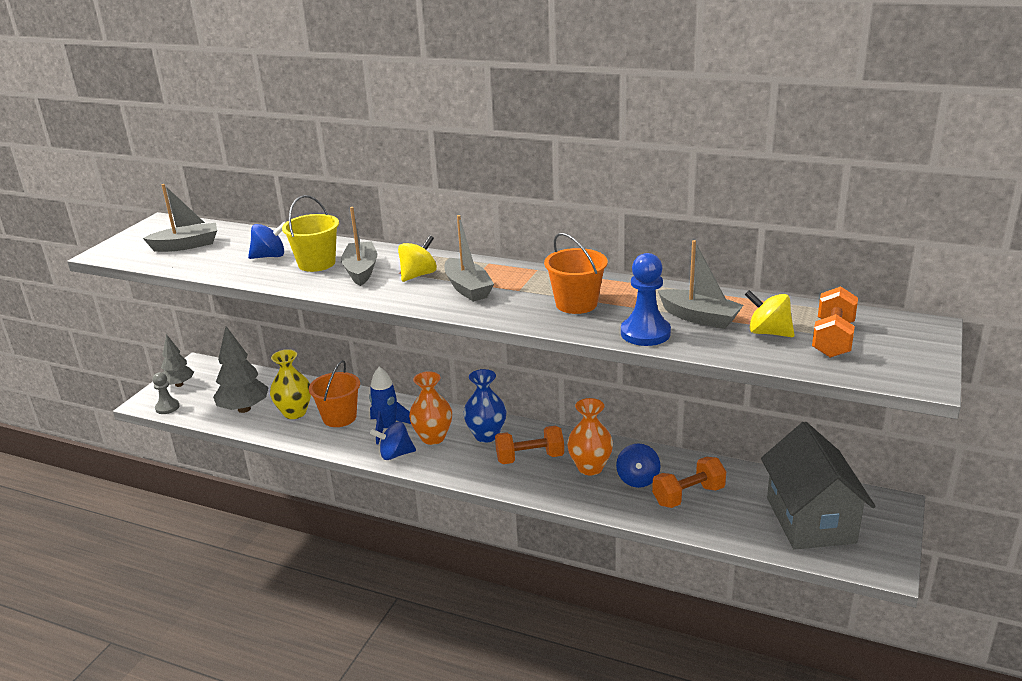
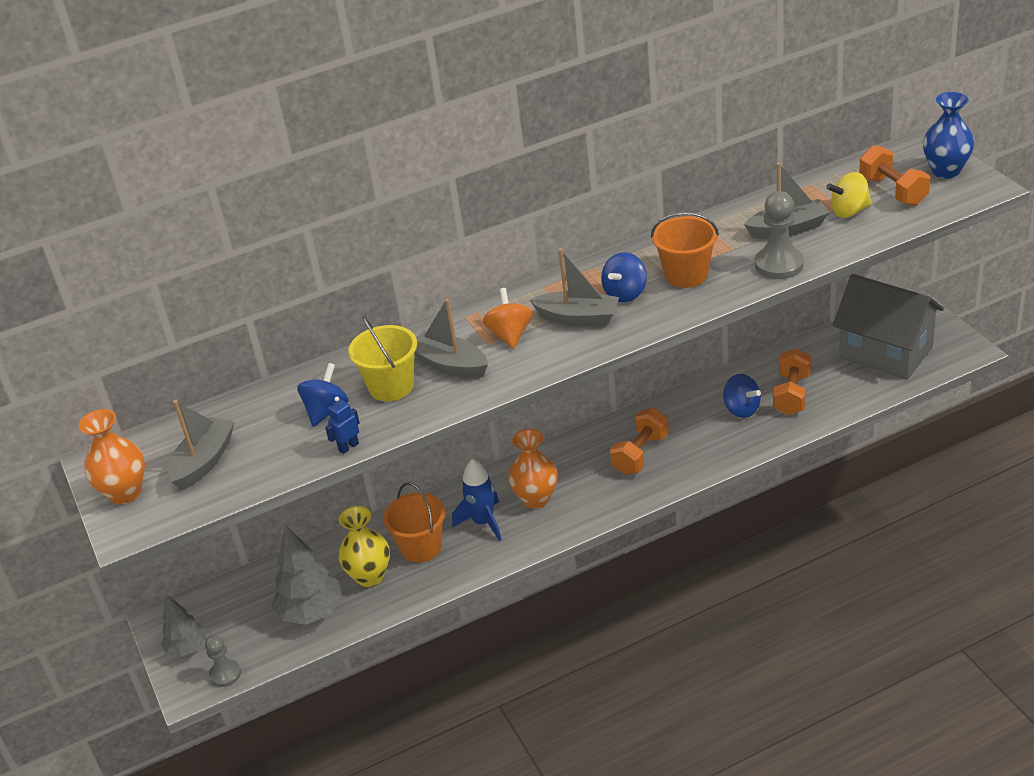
camera: 45 degrees left, 10 degrees up
(239, 277) = (348, 447): none -> blue robot
(395, 454) = (532, 535): blue spinning top -> blue spinning top (625, 293)
(418, 275) = (510, 335): yellow spinning top -> orange spinning top
(486, 435) = (575, 464): blue vase -> blue vase (946, 171)
(590, 467) = (695, 427): orange vase -> orange vase (125, 492)
(645, 333) = (779, 264): blue pawn -> grey pawn

